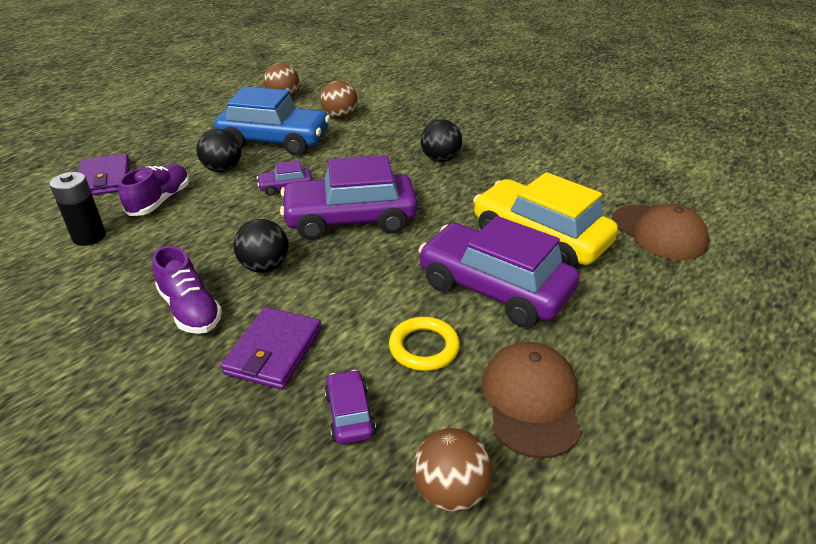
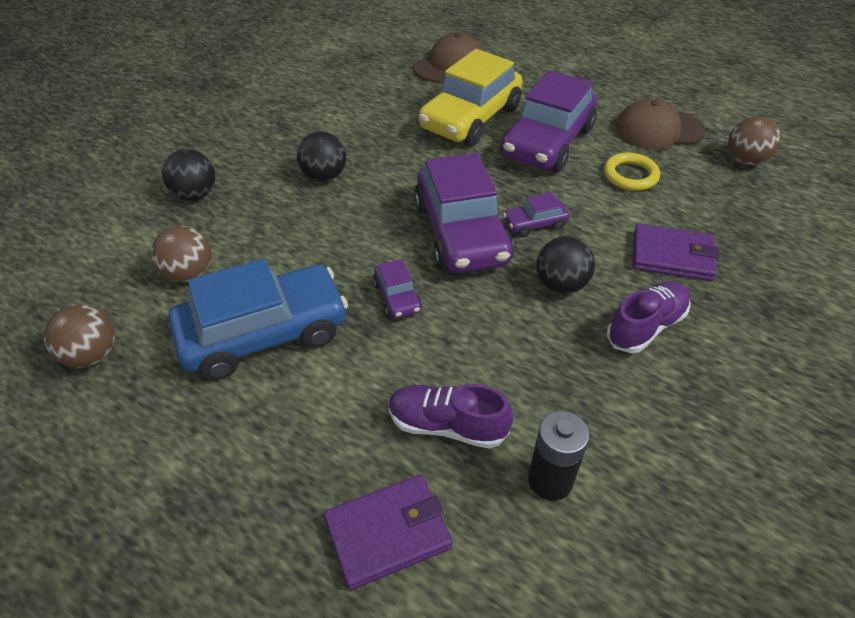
camera: 95 degrees left, 10 degrees up
(223, 169) = (351, 376): black ball -> black ball (195, 194)
(274, 141) = (264, 334): blue car -> blue car turned 60 degrees clockwise
(350, 414) = (713, 206): purple car -> purple car (535, 224)

